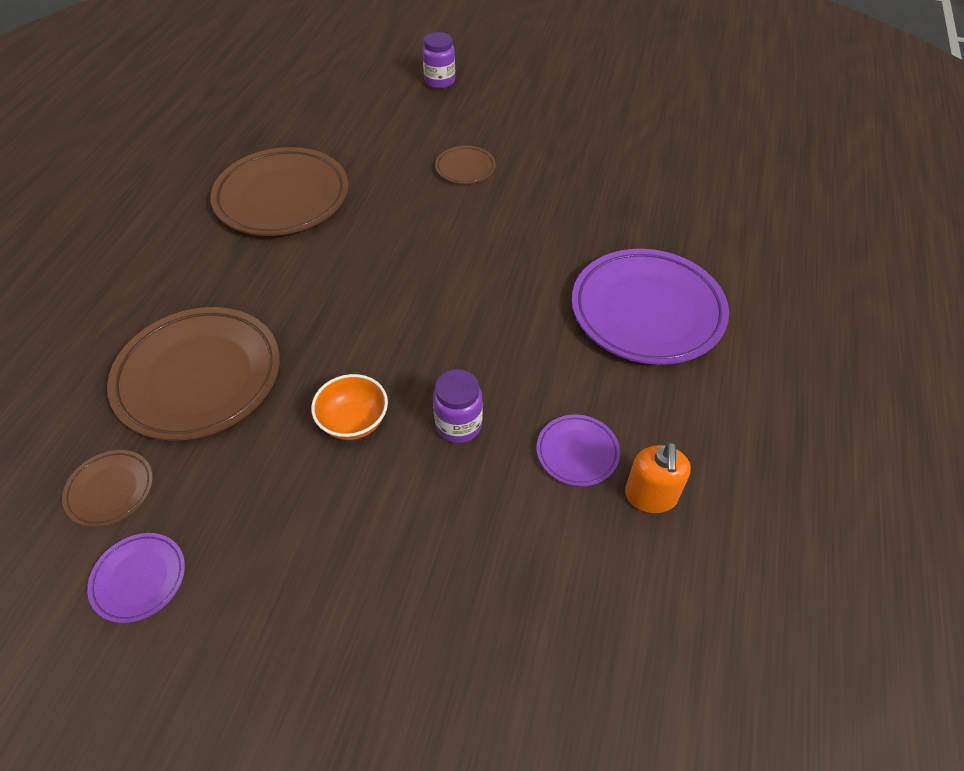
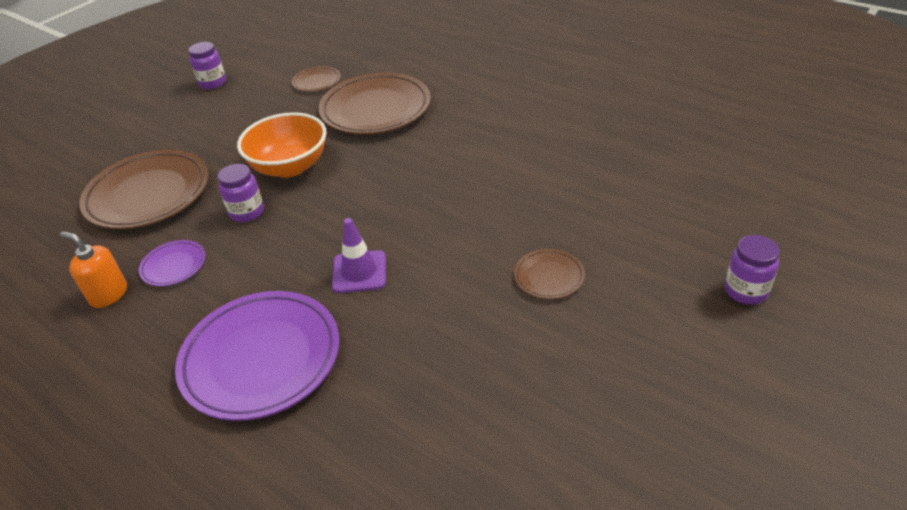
camera: 115 degrees right, 10 degrees down
(101, 686) = (213, 83): none -> purple jar
(139, 579) = (255, 91): purple plate -> none
(282, 198) = (552, 153): brown plate -> brown plate (148, 195)
(354, 421) = (290, 167): orange bowl -> orange bowl, size x1.66
(512, 284) = (359, 272): none -> purple traffic cone

